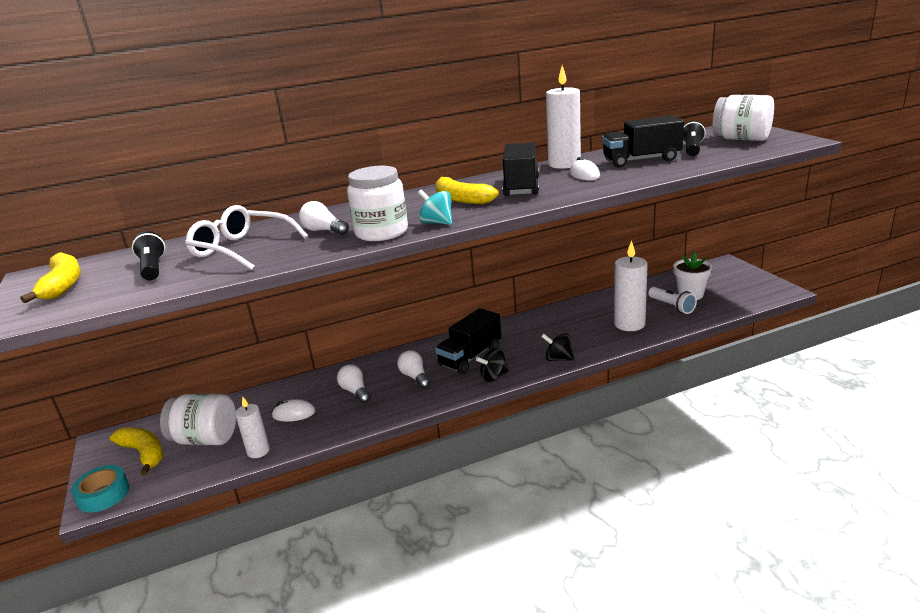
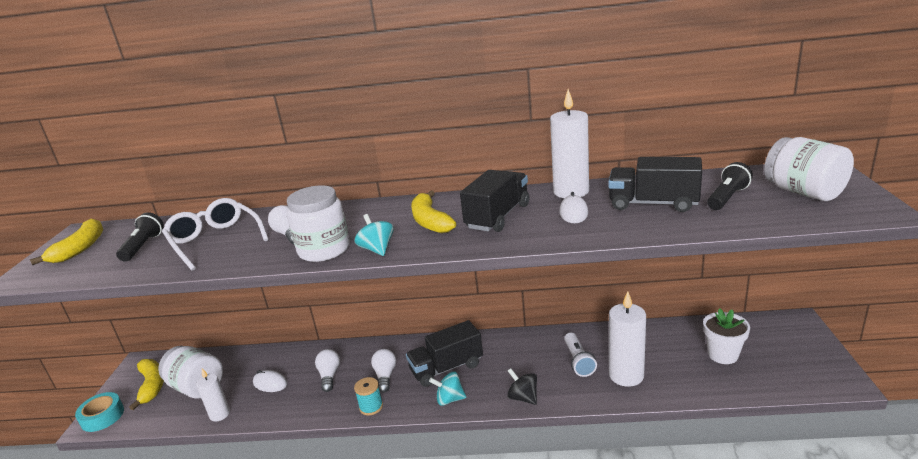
camera: 25 degrees right, 0 degrees up
(422, 401) = (371, 407): none -> turquoise spool
(493, 377) = (449, 399): black spinning top -> turquoise spinning top
(672, 306) = (689, 365): white flashlight -> white flashlight (578, 361)

